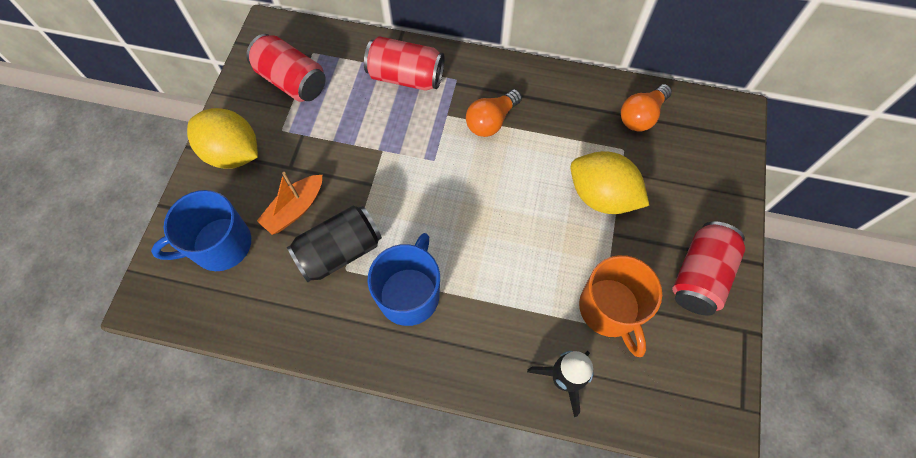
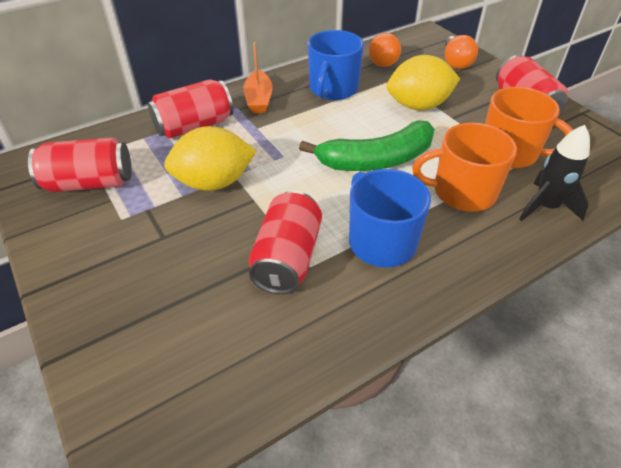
camera: 45 degrees left, 20 degrees down
(220, 245) = (163, 341): blue mug -> blue mug (333, 89)
(233, 153) = (88, 265): yellow lemon -> yellow lemon (214, 183)
(295, 209) = (207, 260): orange boat -> orange boat (259, 99)
(339, 251) = (287, 258): black can -> red can
(491, 121) = (294, 113): orange light bulb -> orange light bulb (455, 62)
(495, 222) = (376, 160): none -> green banana
(519, 308) = (462, 192): none -> orange mug

